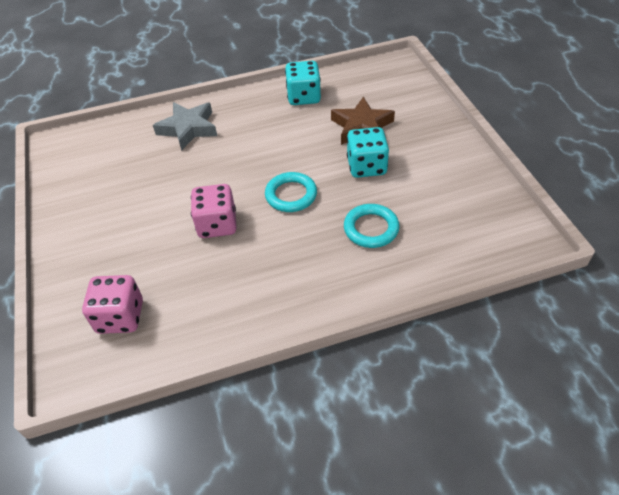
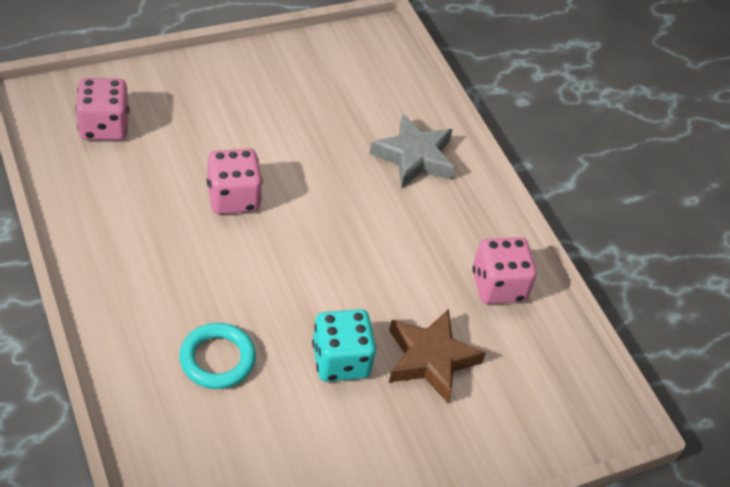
camera: 75 degrees right, 0 degrees up
(291, 195) = (283, 271): turquoise ring -> none
(303, 97) = (498, 286): turquoise dice -> pink dice

